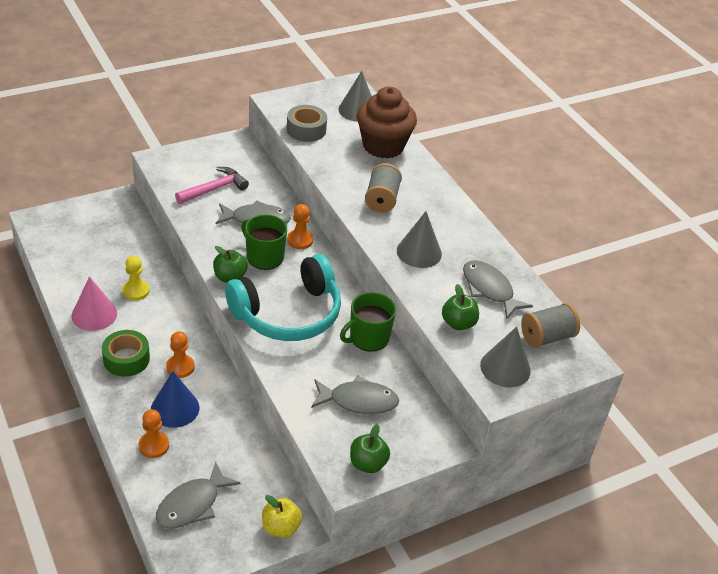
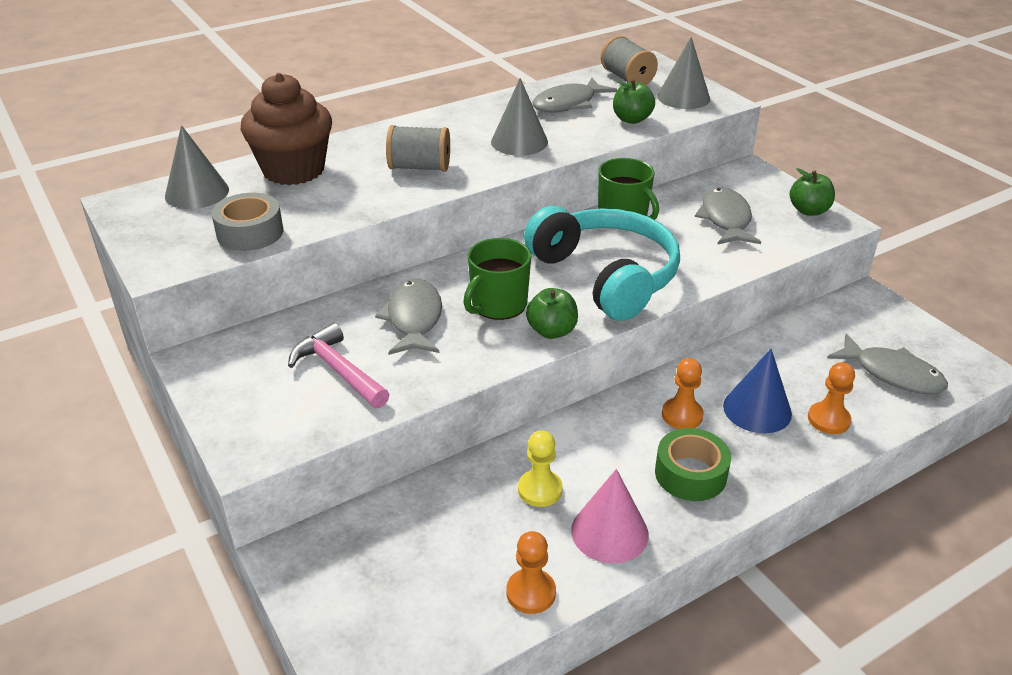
camera: 90 degrees left, 5 degrees down
(281, 527) = (876, 307): yellow apple -> none
(300, 240) = (454, 277): orange pawn -> orange pawn (531, 592)

